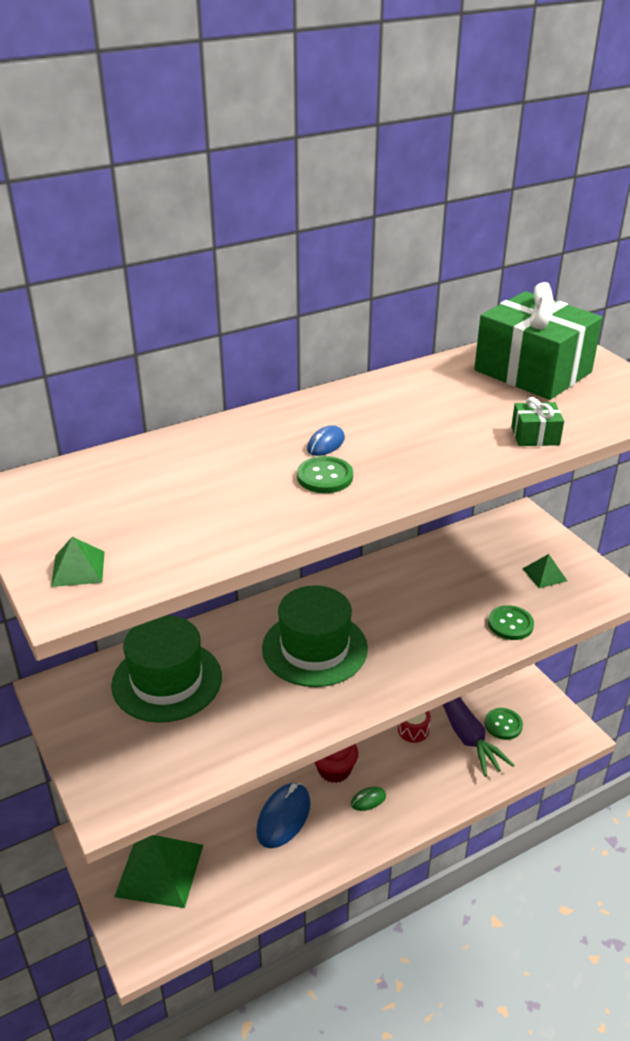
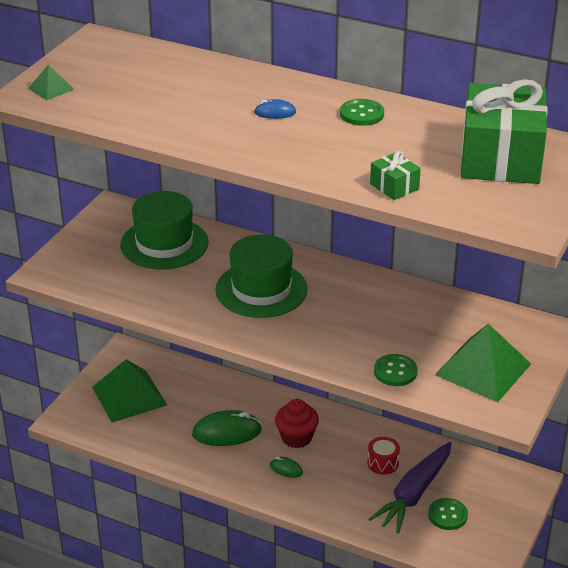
camera: 55 degrees right, 0 degrees up
(283, 817) = (227, 432): blue mouse -> green mouse
(325, 477) = (234, 126): green button -> green button (361, 114)
(544, 574) = (483, 369): green pyramid -> green pyramid, size x2.12

